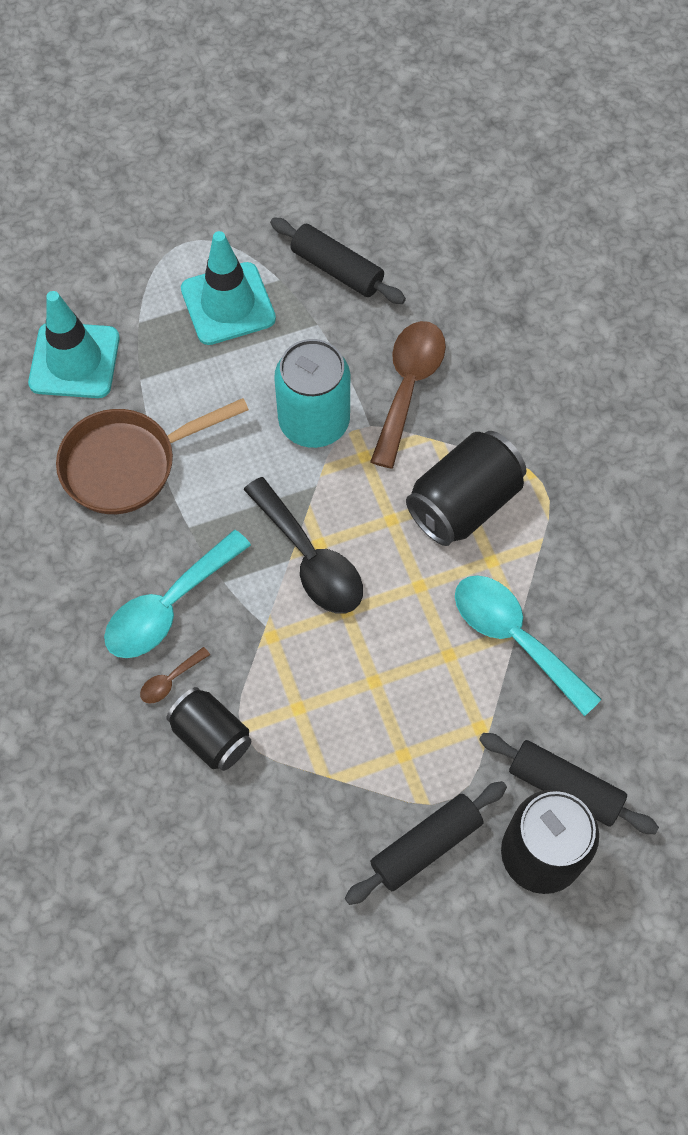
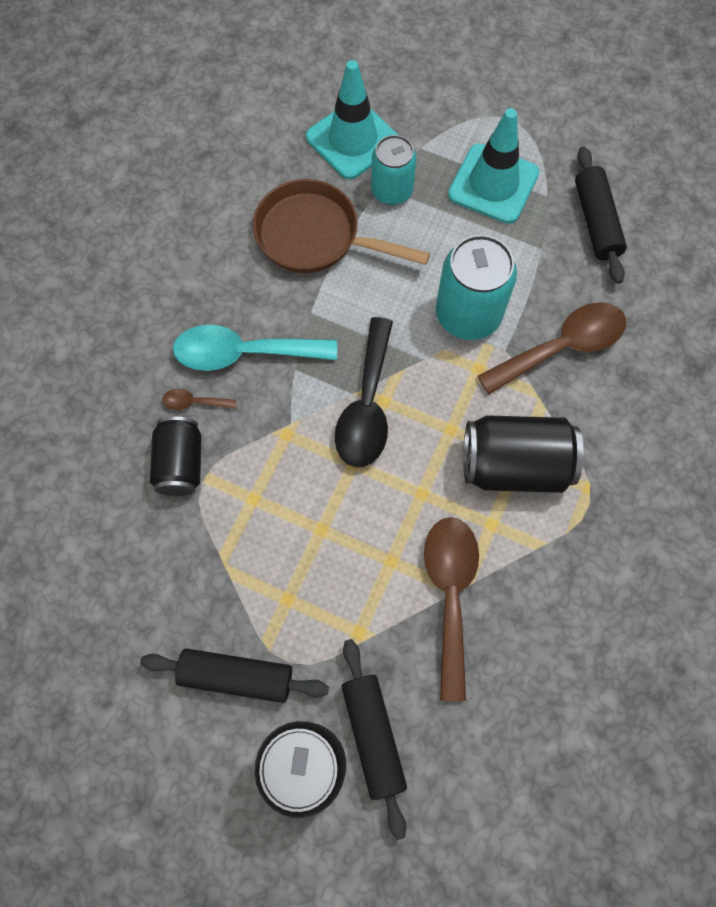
camera: 45 degrees right, 5 degrees up
(152, 376) = (392, 191): none -> turquoise can
(514, 637) = (450, 593): turquoise spoon -> brown spoon

